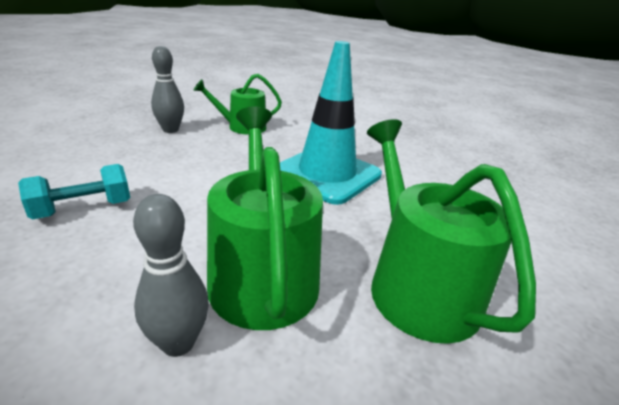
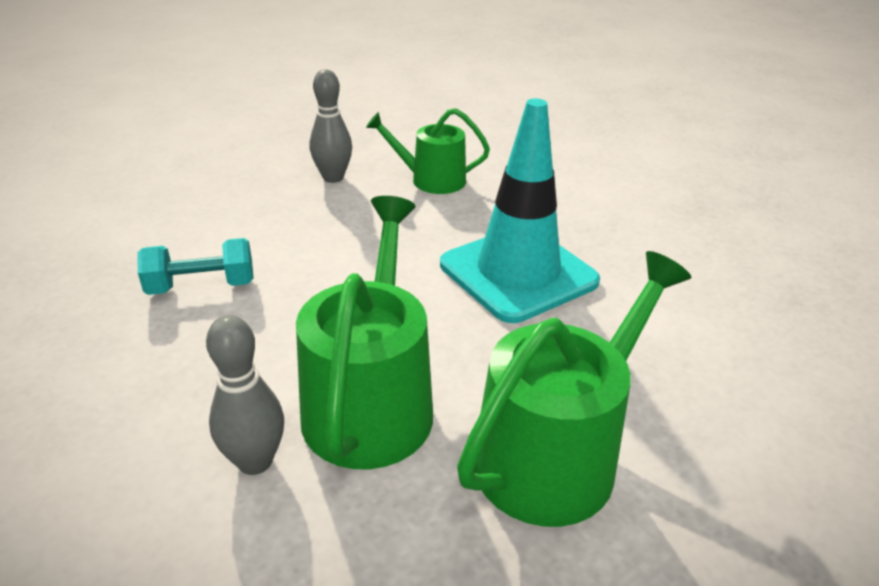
camera: 20 degrees right, 5 degrees up
(416, 285) = (556, 453): green watering can -> green watering can turned 45 degrees clockwise

